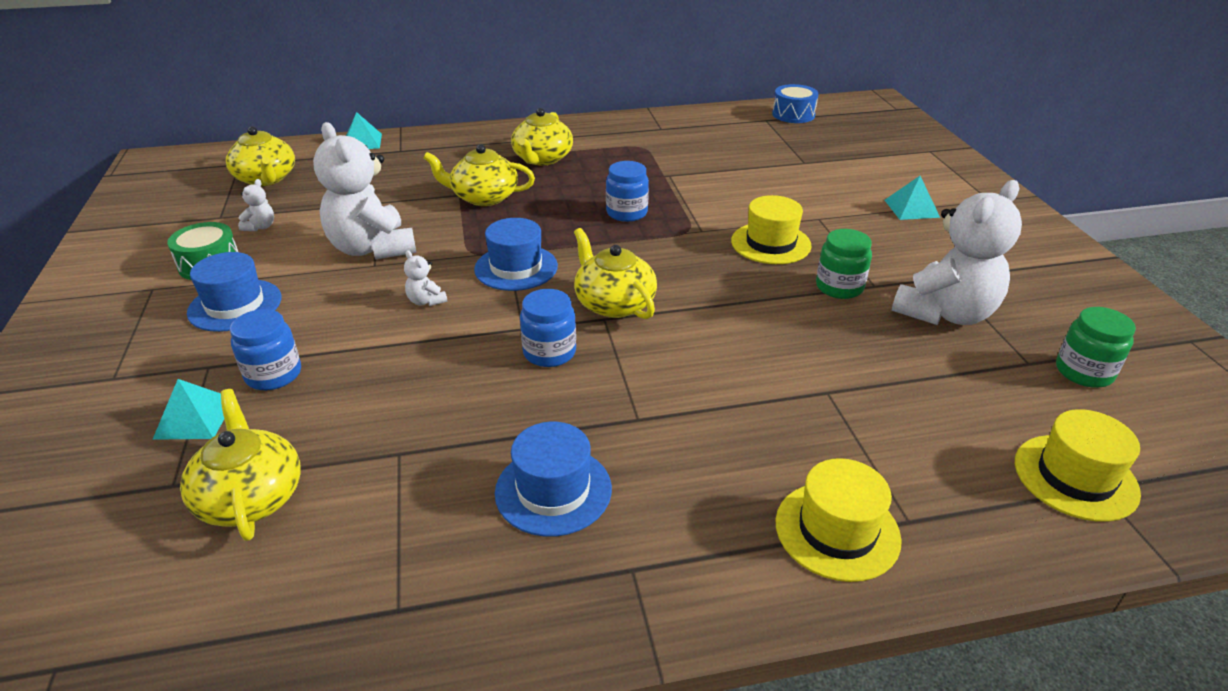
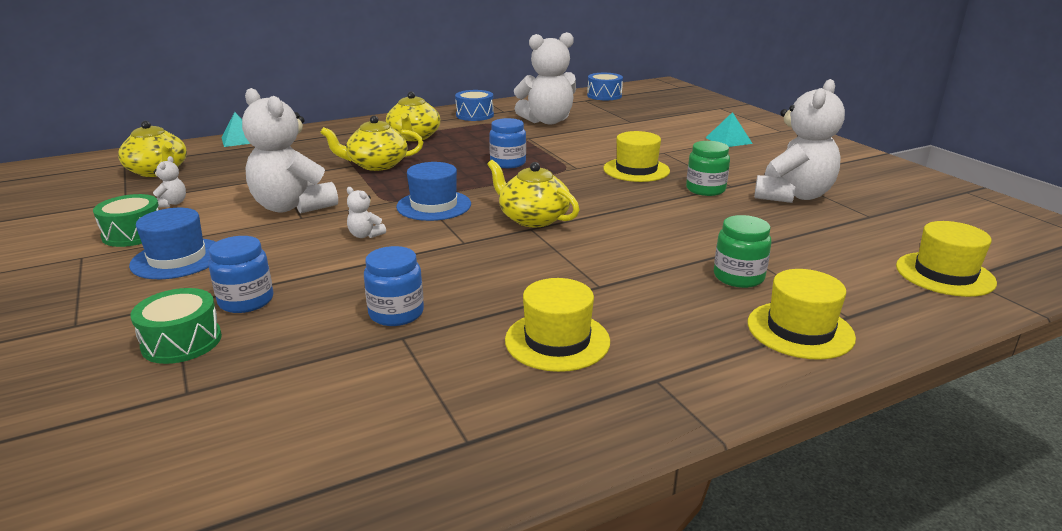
camera: 15 degrees left, 10 degrees down
(194, 418) = (182, 342): turquoise pyramid -> green drum
(250, 496) = (274, 388): yellow teapot -> none
(549, 352) = (497, 254): blue jar -> blue jar (396, 313)
(553, 490) = (557, 340): blue hat -> yellow hat
(625, 131) = (475, 115): none -> blue drum
(704, 150) = (547, 121): none -> white teddy bear
(1084, 372) = (910, 216): green jar -> green jar (738, 277)

